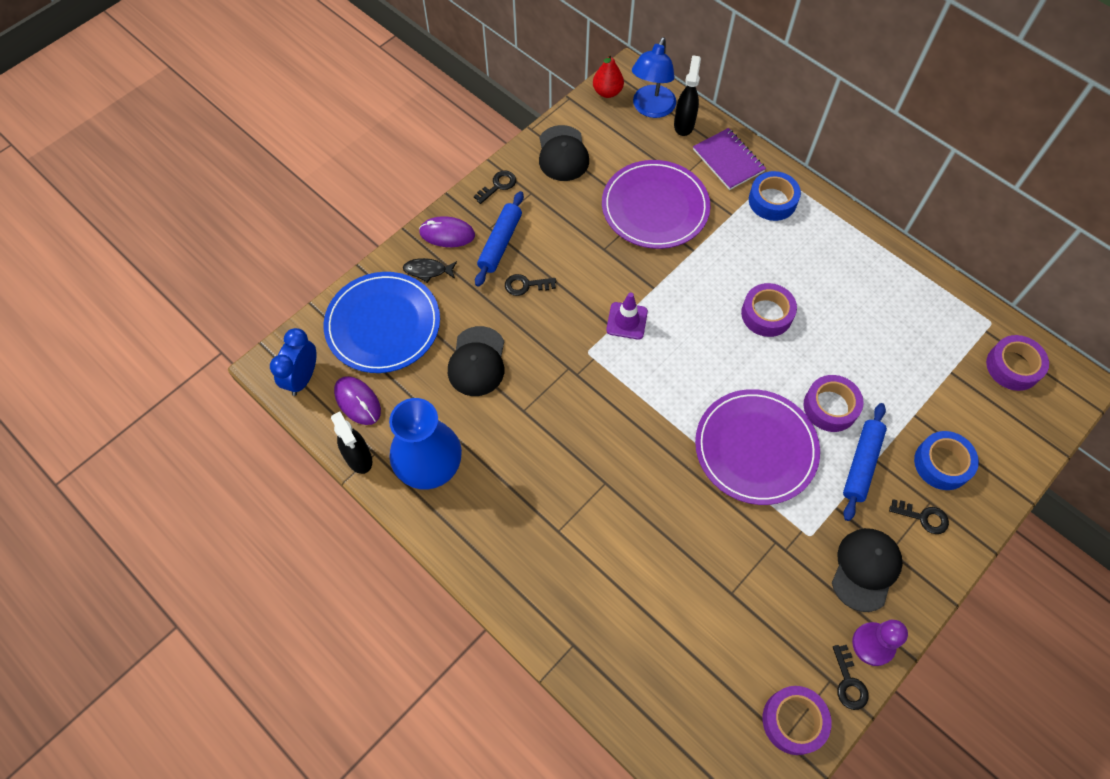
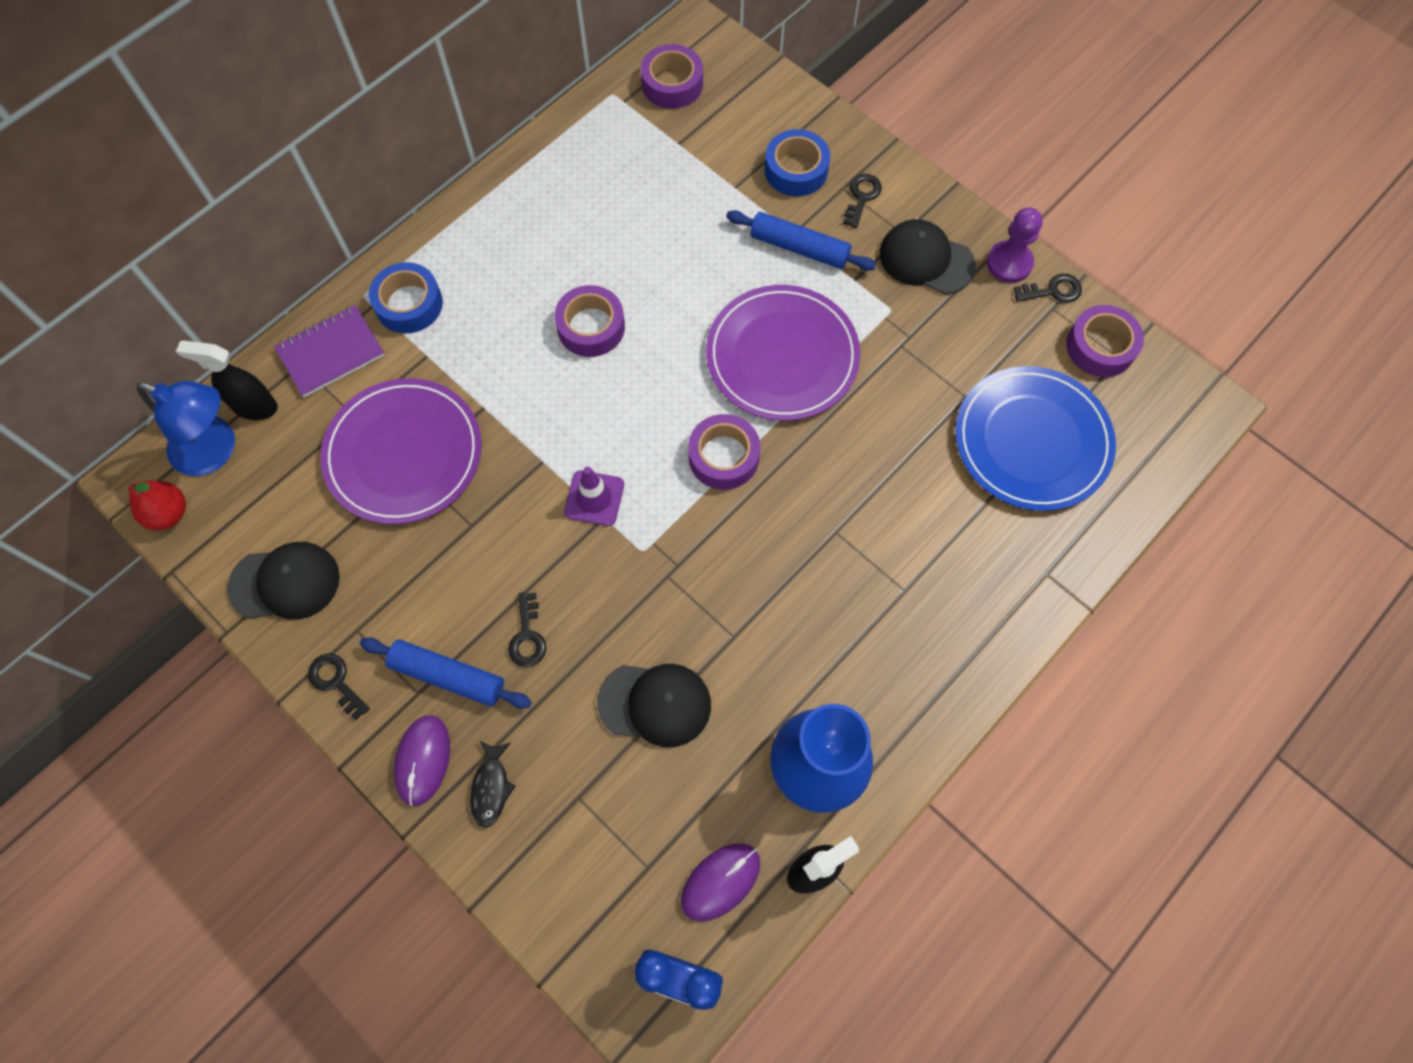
camera: 90 degrees left, 5 degrees up
(383, 324) = (587, 853): blue plate -> blue plate (1032, 441)
(830, 407) = (725, 271): purple tape -> purple tape (723, 457)

